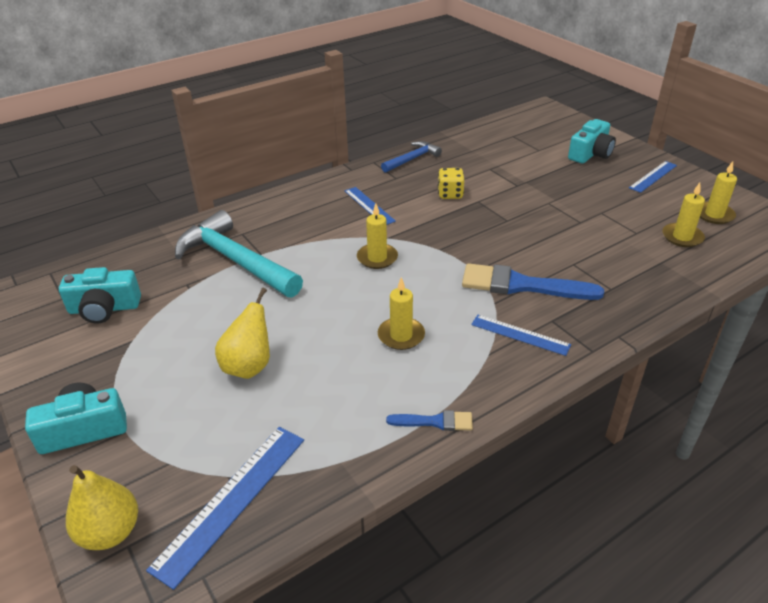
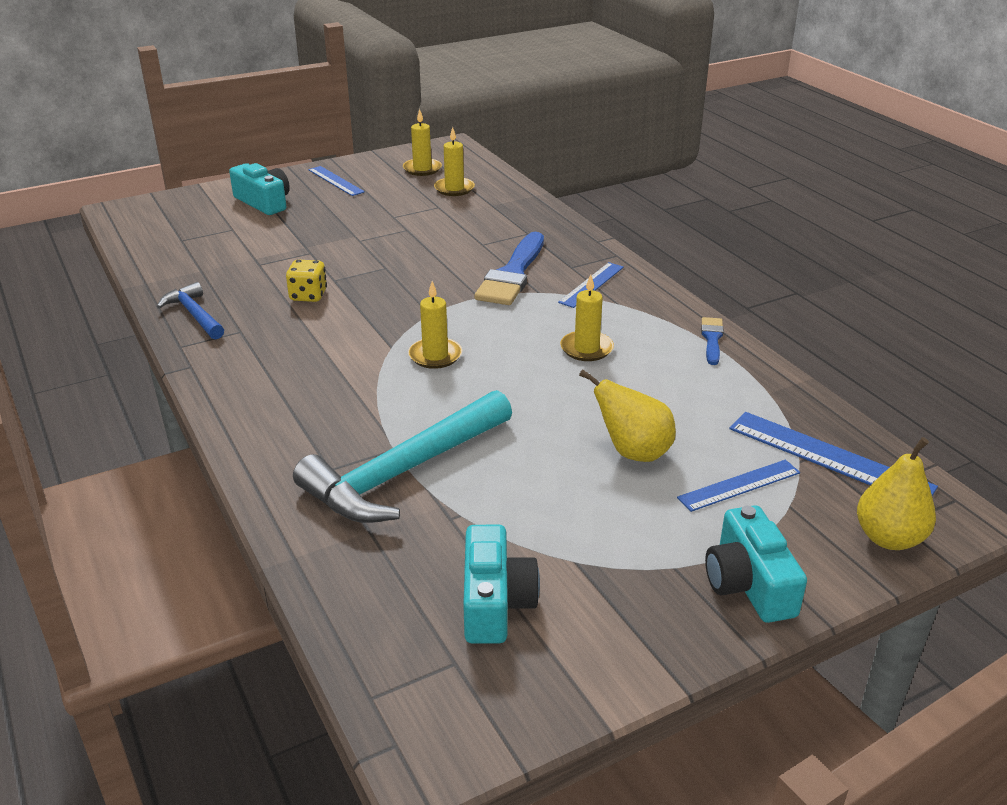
camera: 85 degrees left, 5 degrees down
(369, 206) = (306, 355): blue ruler -> blue ruler (739, 485)

